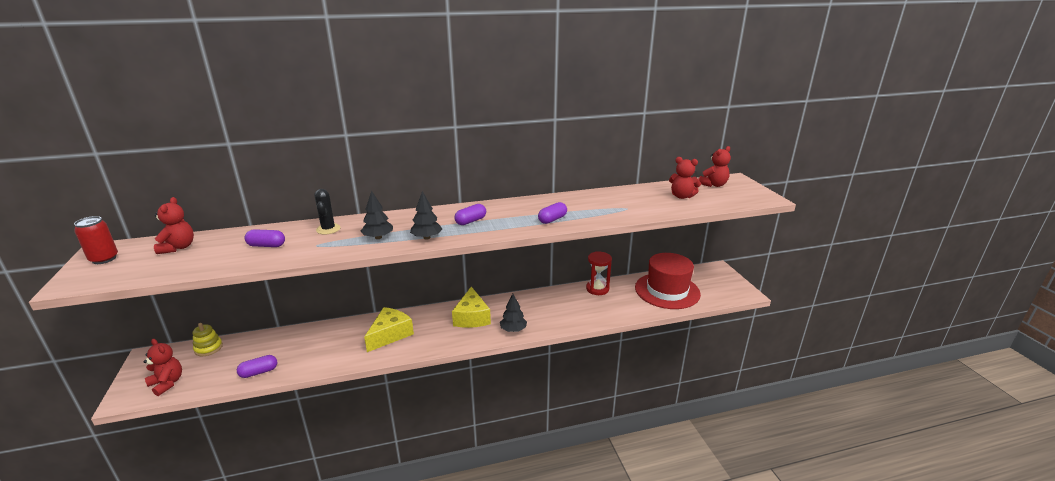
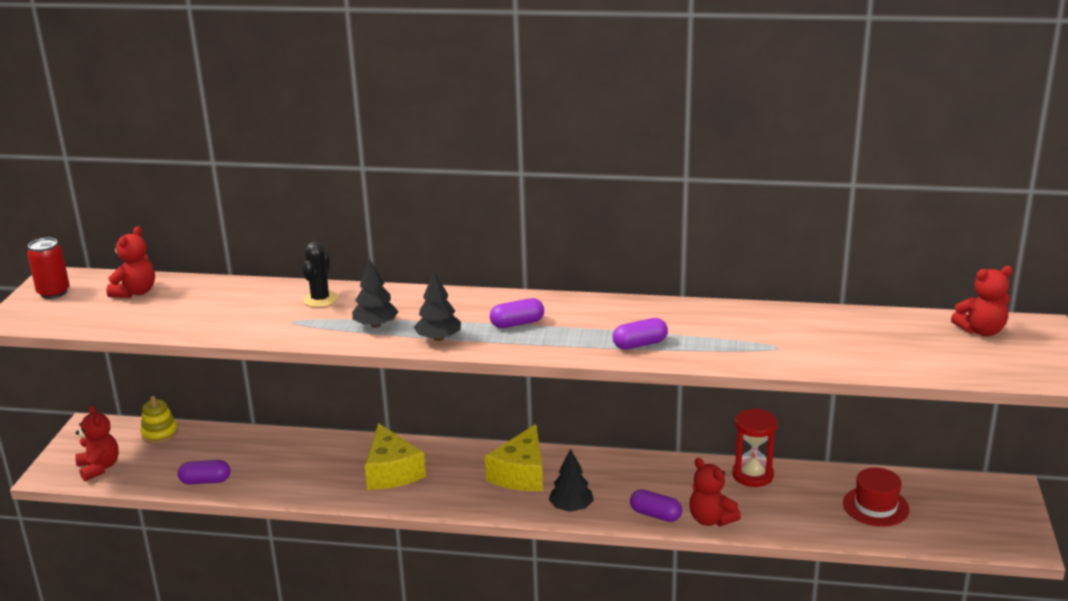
camera: 25 degrees right, 0 degrees up
(266, 245) = (234, 310): purple capsule -> purple capsule (655, 515)
(390, 335) = (391, 471): yellow cheese -> yellow cheese turned 105 degrees clockwise
(667, 291) = (875, 506): red hat -> red hat, size x0.55
(682, 196) = (896, 343): red teddy bear -> red teddy bear (711, 519)

